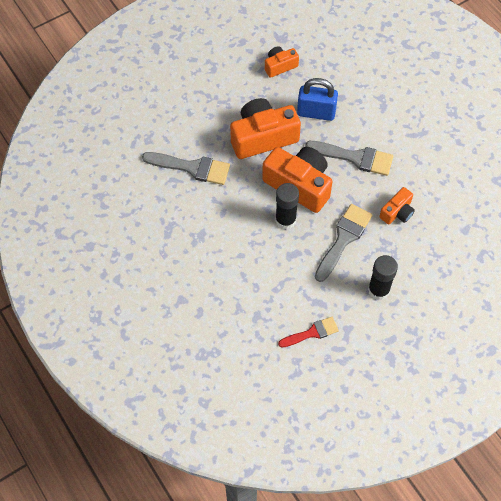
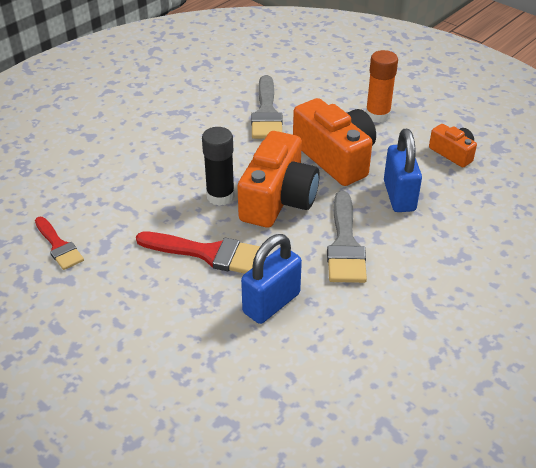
camera: 75 degrees right, 20 degrees down
(220, 96) = (377, 115): none -> orange glue stick
(343, 239) = (208, 253): grey brush -> red brush
(378, 290) = (134, 302): black glue stick -> none
(397, 212) = (271, 303): orange camera -> blue padlock

